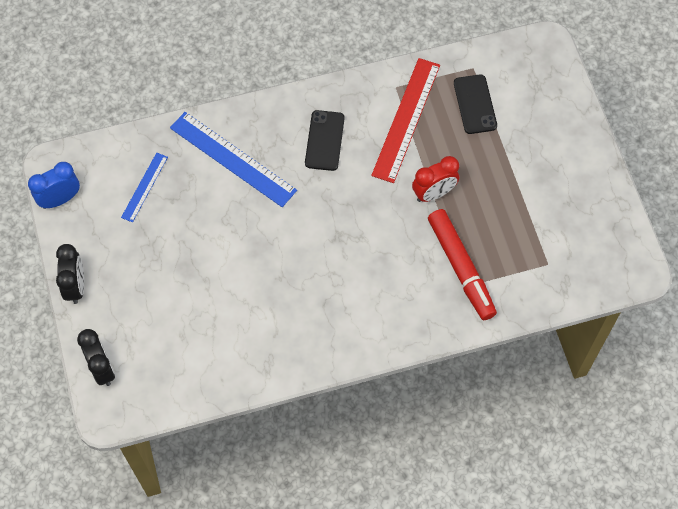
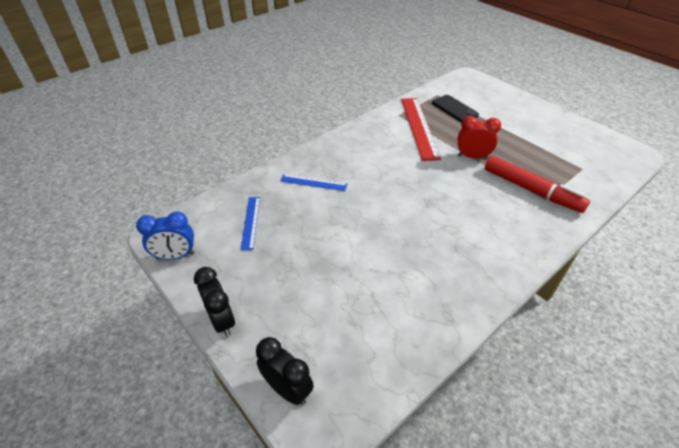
camera: 25 degrees left, 20 degrees down
(60, 199) = (175, 256): blue clock -> blue clock turned 135 degrees counterclockwise
(233, 158) = (313, 182): blue ruler -> blue ruler, size x0.54
(324, 140) = (374, 153): black phone -> none
(434, 193) = (472, 157): red clock -> red clock turned 120 degrees counterclockwise

